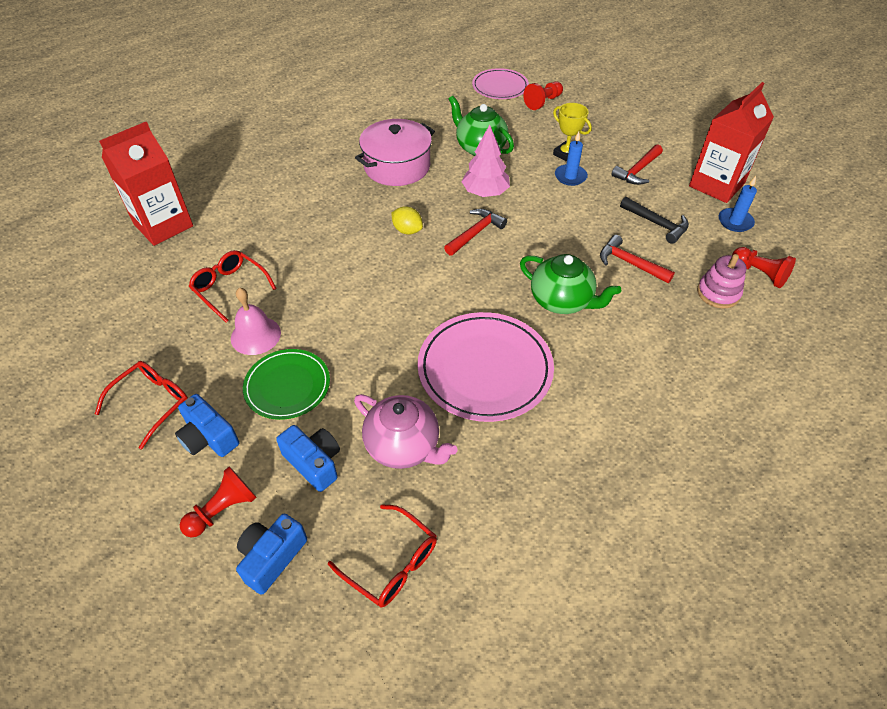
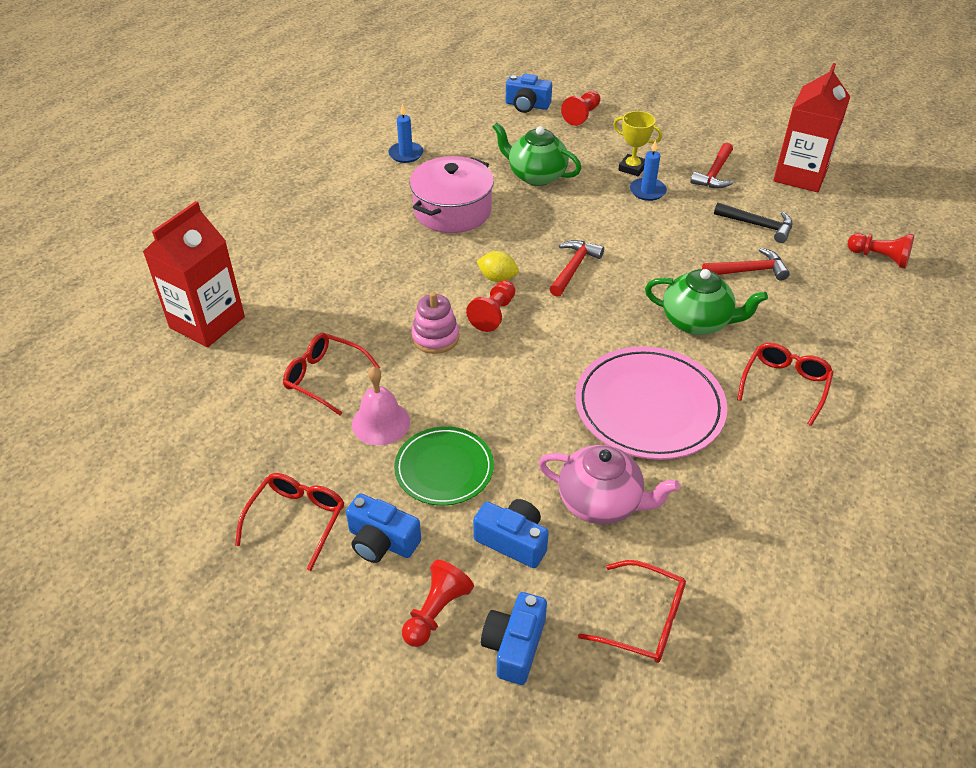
camera: 15 degrees left, 5 degrees down
(390, 260) = (493, 314): none -> red pawn
(485, 193) = (564, 223): pink tree -> none
(500, 87) = (527, 105): pink plate -> blue camera
(616, 375) = (784, 386): none -> red glasses
(630, 263) = (748, 271): red hammer -> red hammer turned 150 degrees clockwise
(718, 293) = (848, 284): pink stacking toy -> pink stacking toy (435, 337)
(735, 222) = (834, 210): blue candle -> blue candle (406, 154)

